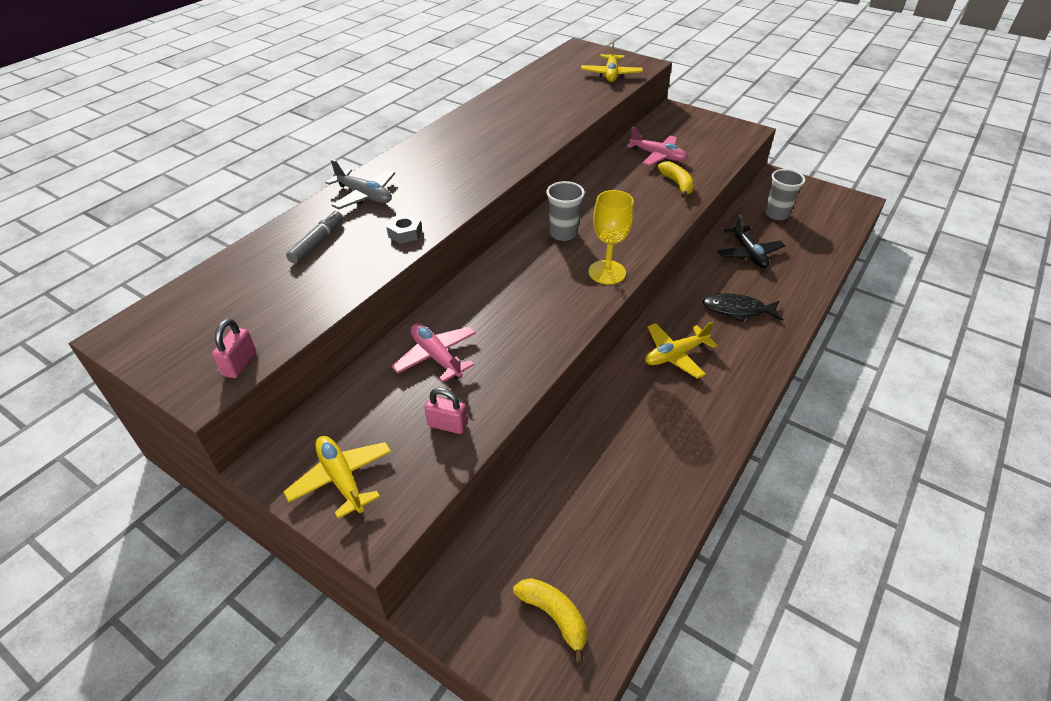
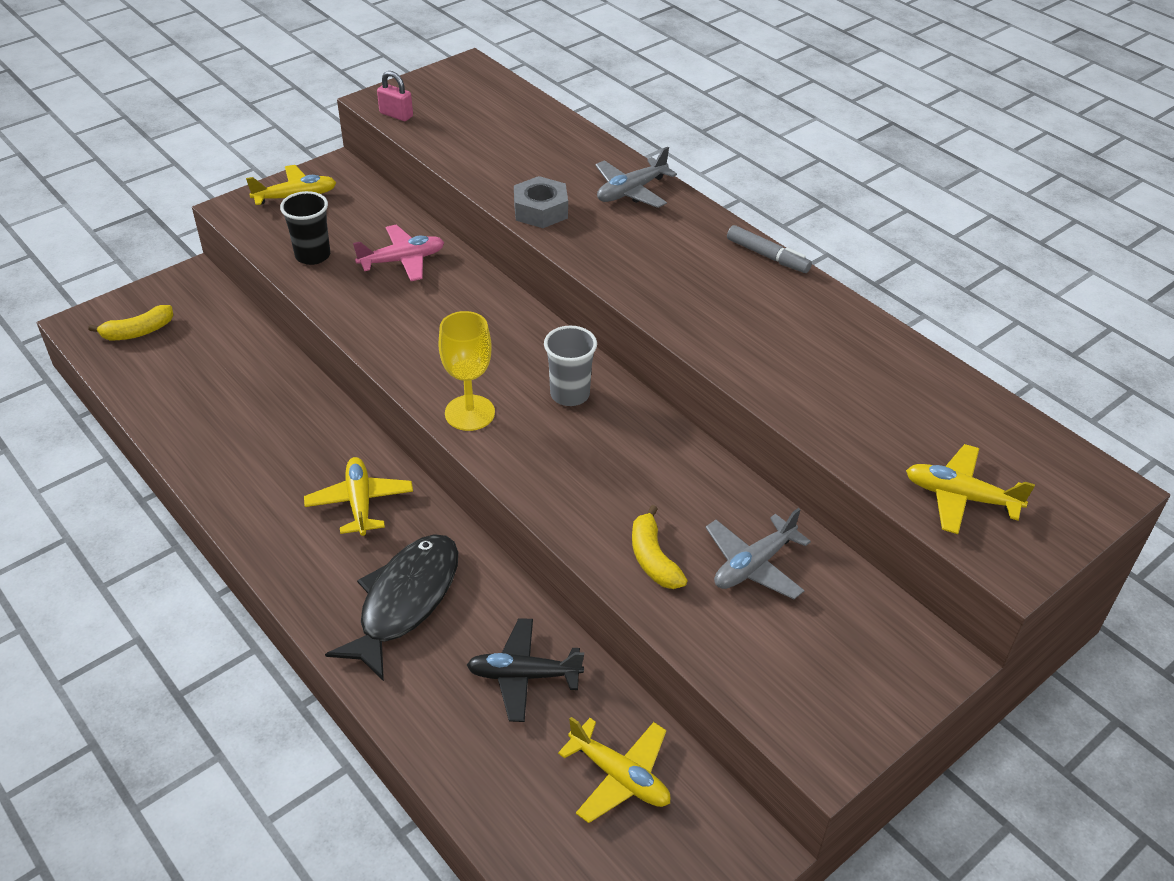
camera: 105 degrees right, 0 degrees up
(317, 242) = (552, 157): grey marker -> grey marker (767, 256)
(405, 233) = (541, 210): grey nut -> grey nut, size x1.52
(447, 425) = (313, 255): pink padlock -> black cup
(657, 156) = (753, 565): pink plane -> grey plane
(677, 184) = (653, 558): yellow banana -> yellow banana turned 75 degrees clockwise
(737, 310) = (405, 601): black fish -> black fish, size x1.53
(776, 214) = (619, 776): grey cup -> yellow plane

